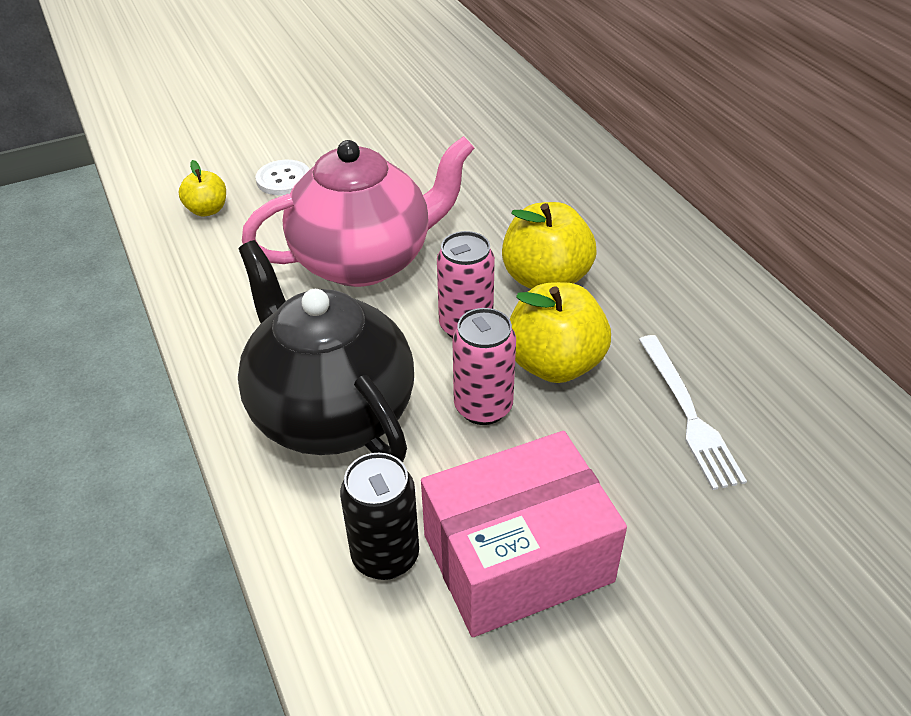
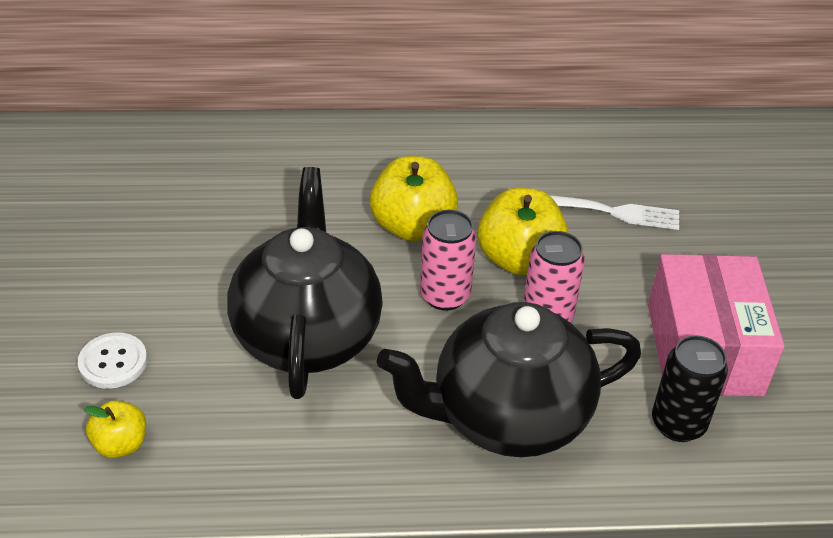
camera: 70 degrees left, 0 degrees up
(365, 260) = (307, 335): pink teapot -> black teapot

